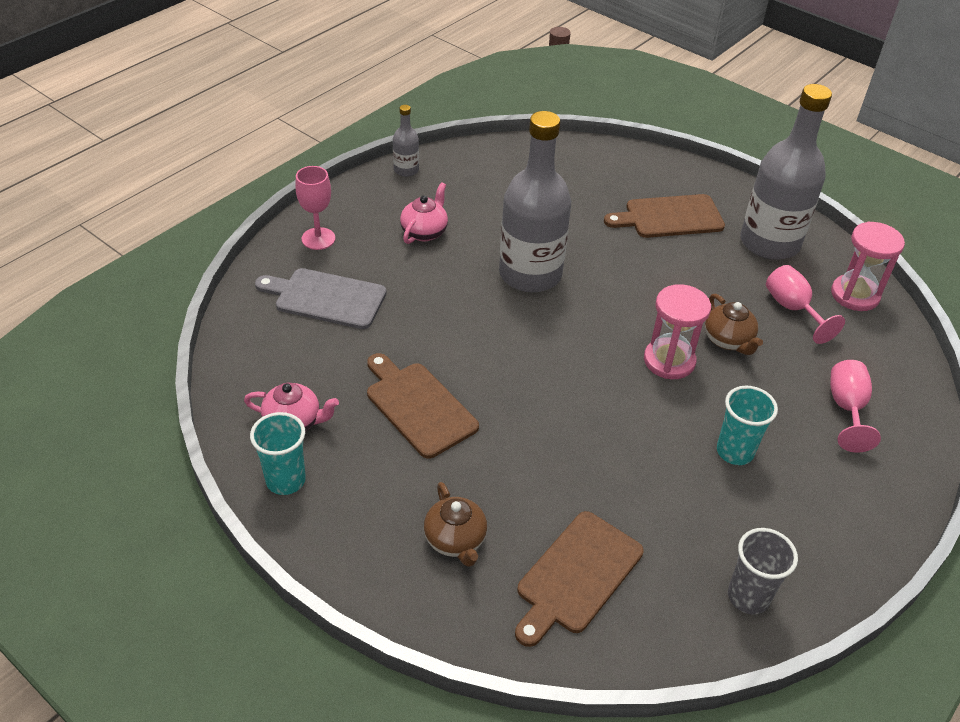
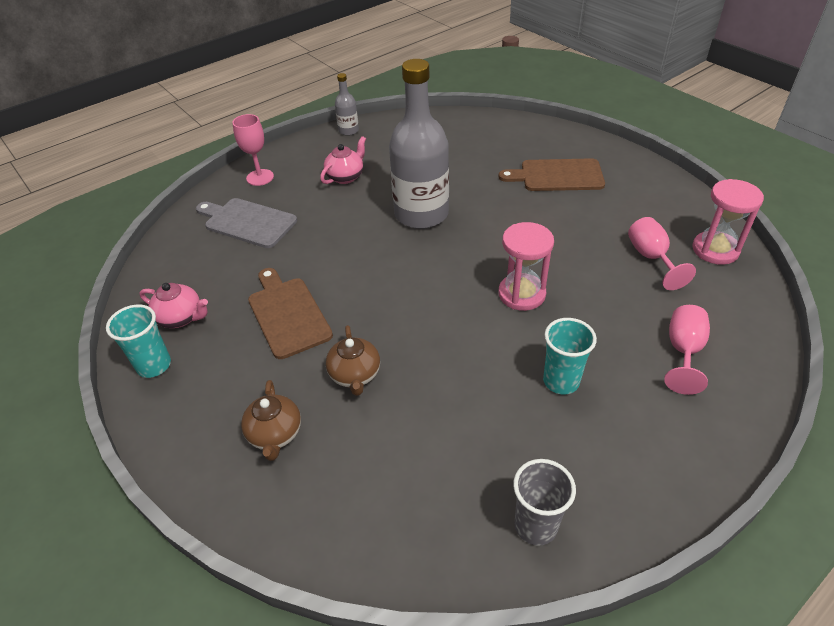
camera: 15 degrees right, 0 degrees up
(576, 576) = (373, 482): brown cutting board -> none
(728, 340) = (582, 281): brown teapot -> brown teapot (355, 375)
(769, 243) = (643, 201): grey bottle -> none

